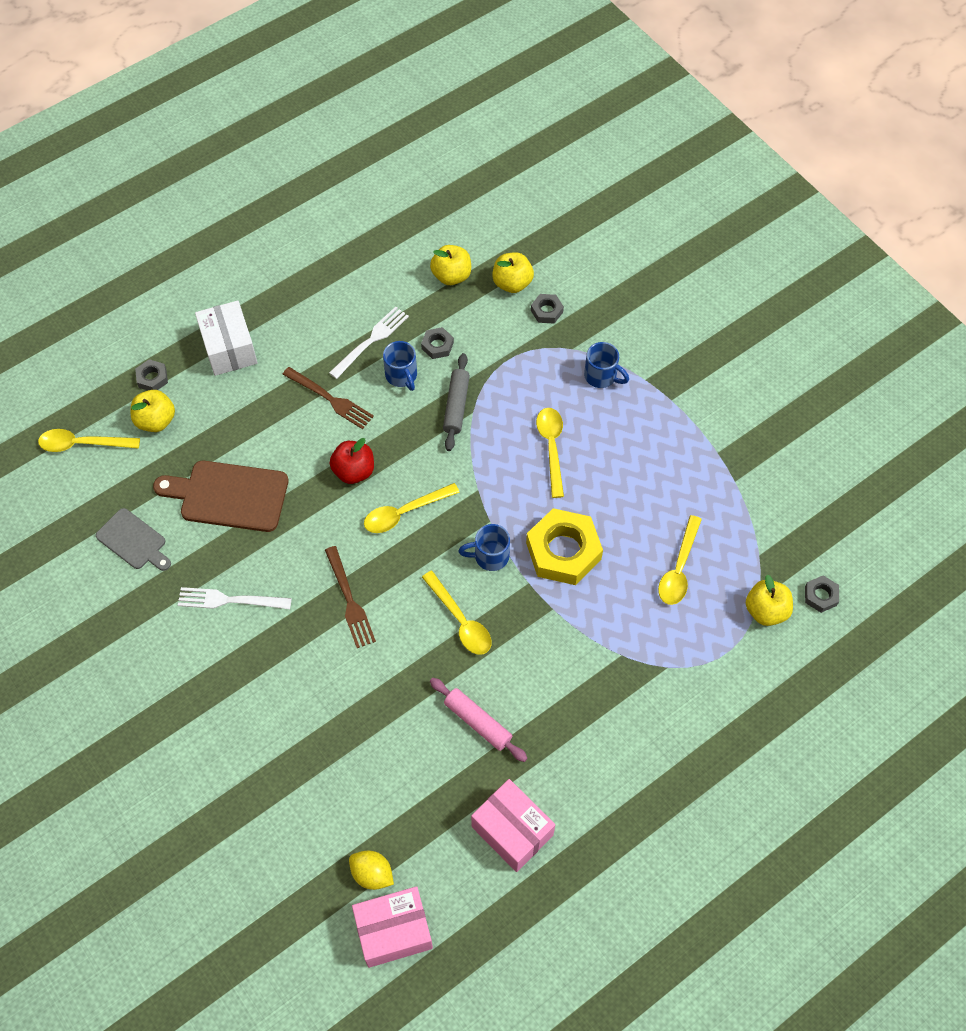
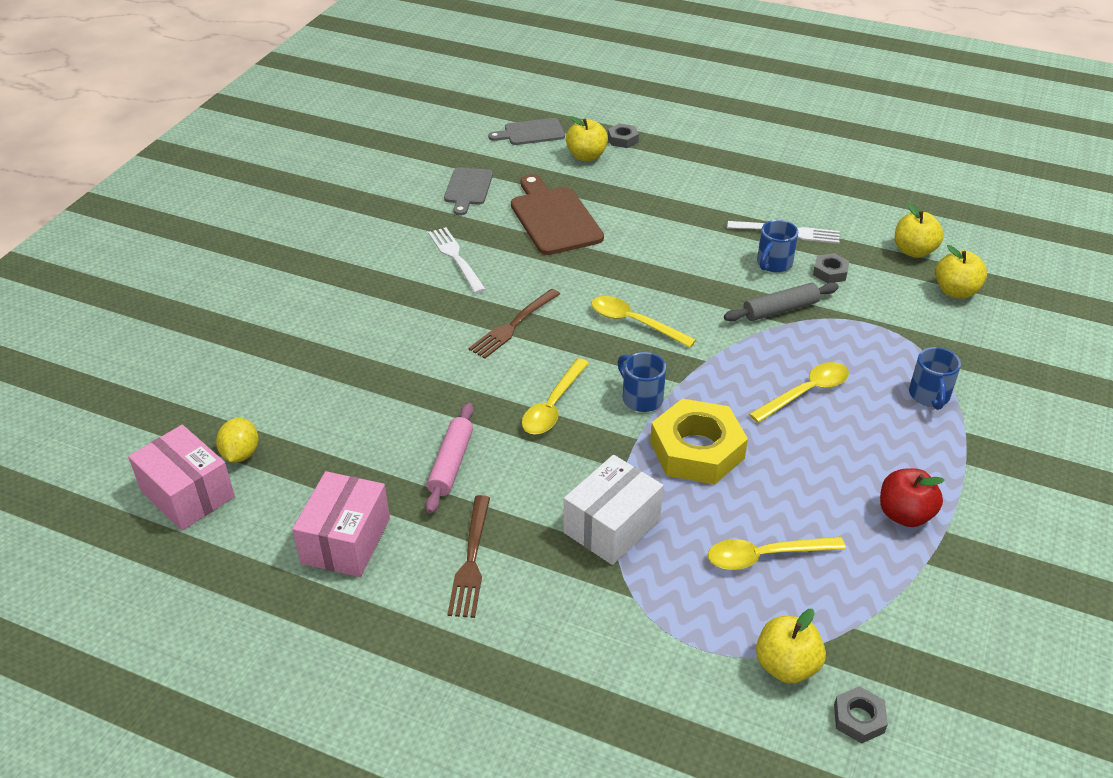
camera: 60 degrees right, 20 degrees down
(83, 444) = (531, 133): yellow spoon -> grey cutting board
(229, 348) = (692, 163): white box -> white box (612, 526)
(331, 399) = (703, 234): brown fork -> brown fork (471, 561)
(354, 471) = (646, 275): red apple -> red apple (904, 514)
(546, 311) = (954, 326): grey nut -> none

